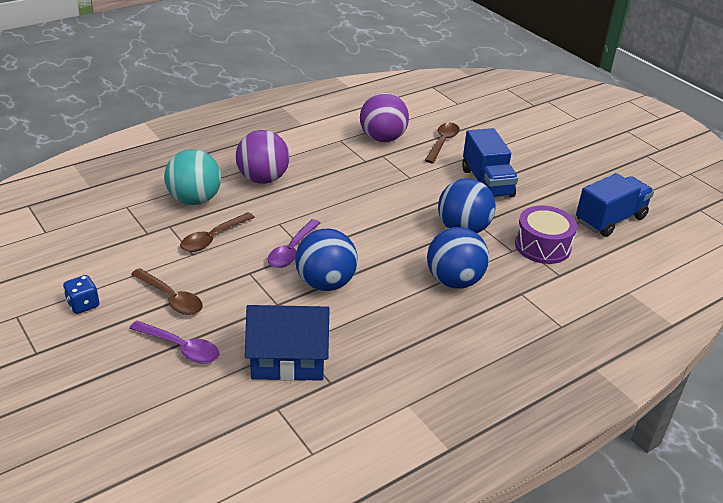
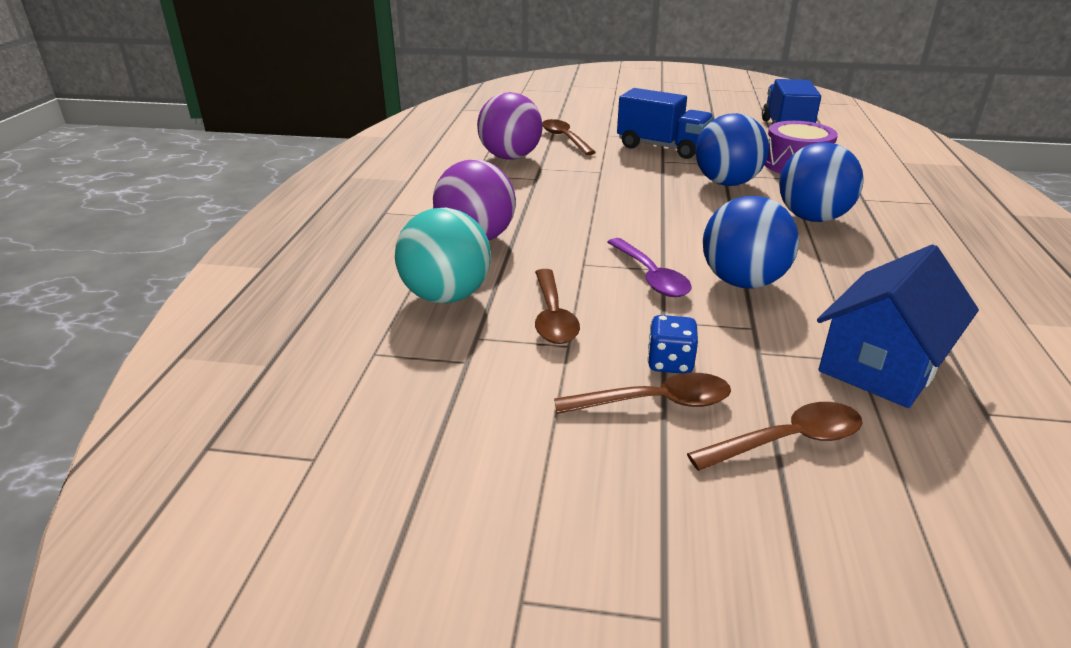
camera: 45 degrees left, 5 degrees down
(83, 305) = (577, 497): blue dice -> blue dice (670, 363)
(181, 348) = (787, 441): purple spoon -> brown spoon

